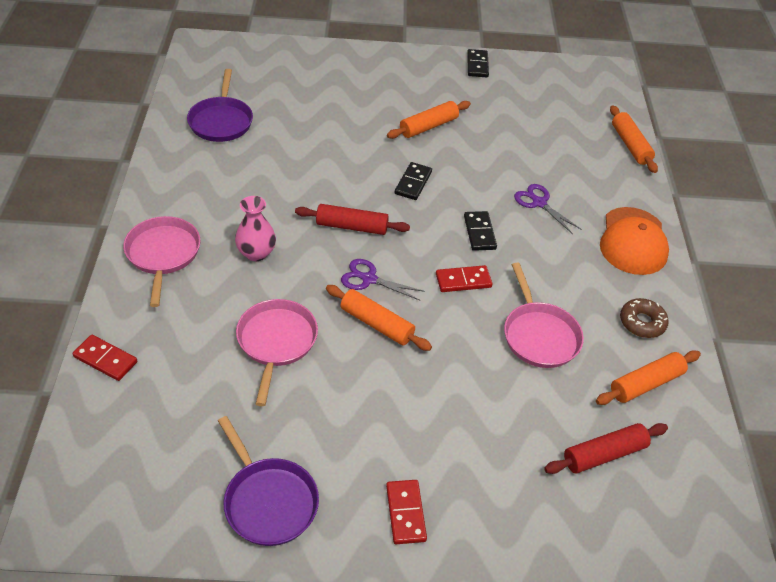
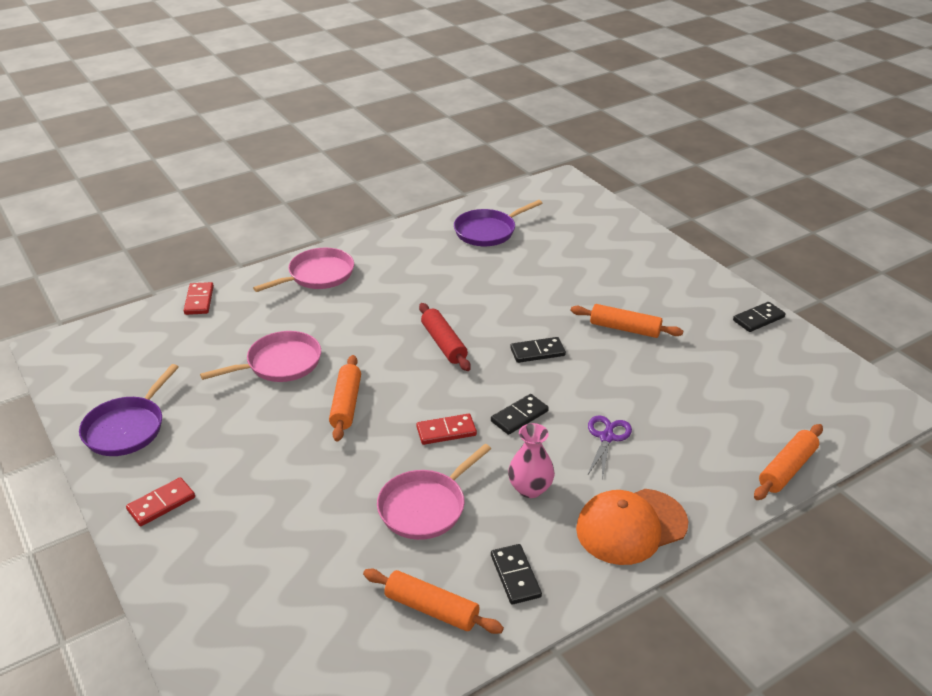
camera: 60 degrees right, 10 degrees down
(256, 253) = (362, 313): pink vase -> pink vase (530, 488)
(368, 279) = (392, 378): purple scissors -> none
(463, 281) = (446, 431): red domino -> red domino turned 60 degrees counterclockwise
(604, 454) = (314, 608): red rolling pin -> none
(642, 322) = (515, 576): brown donut -> black domino

